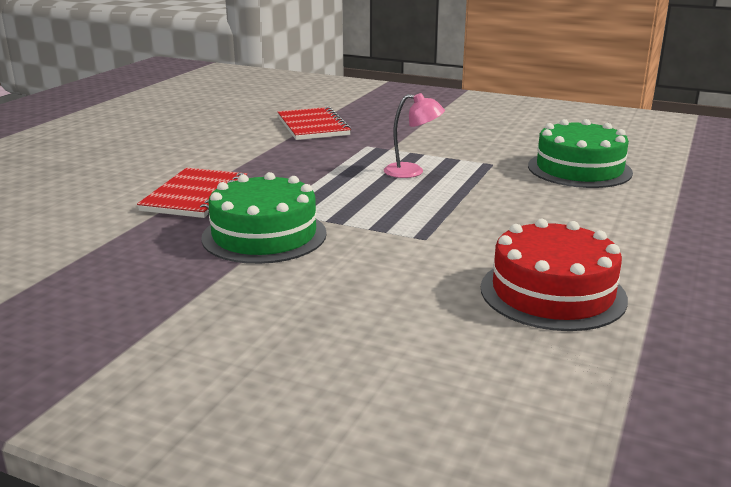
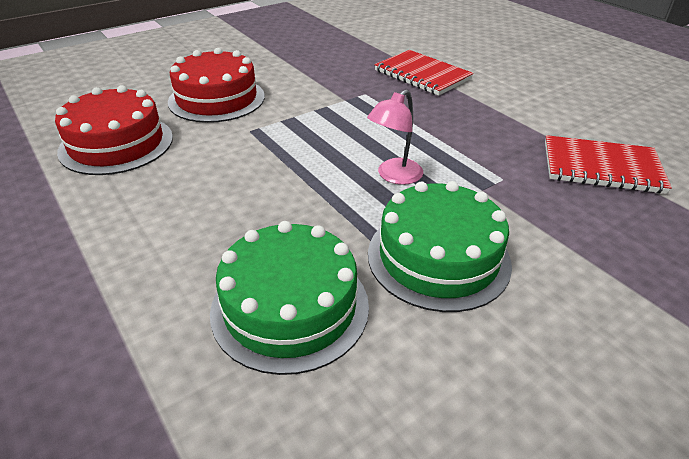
camera: 120 degrees right, 15 degrees up
(264, 235) = (326, 81): green cake -> green cake (438, 257)
(384, 280) = (217, 99): none -> red cake

